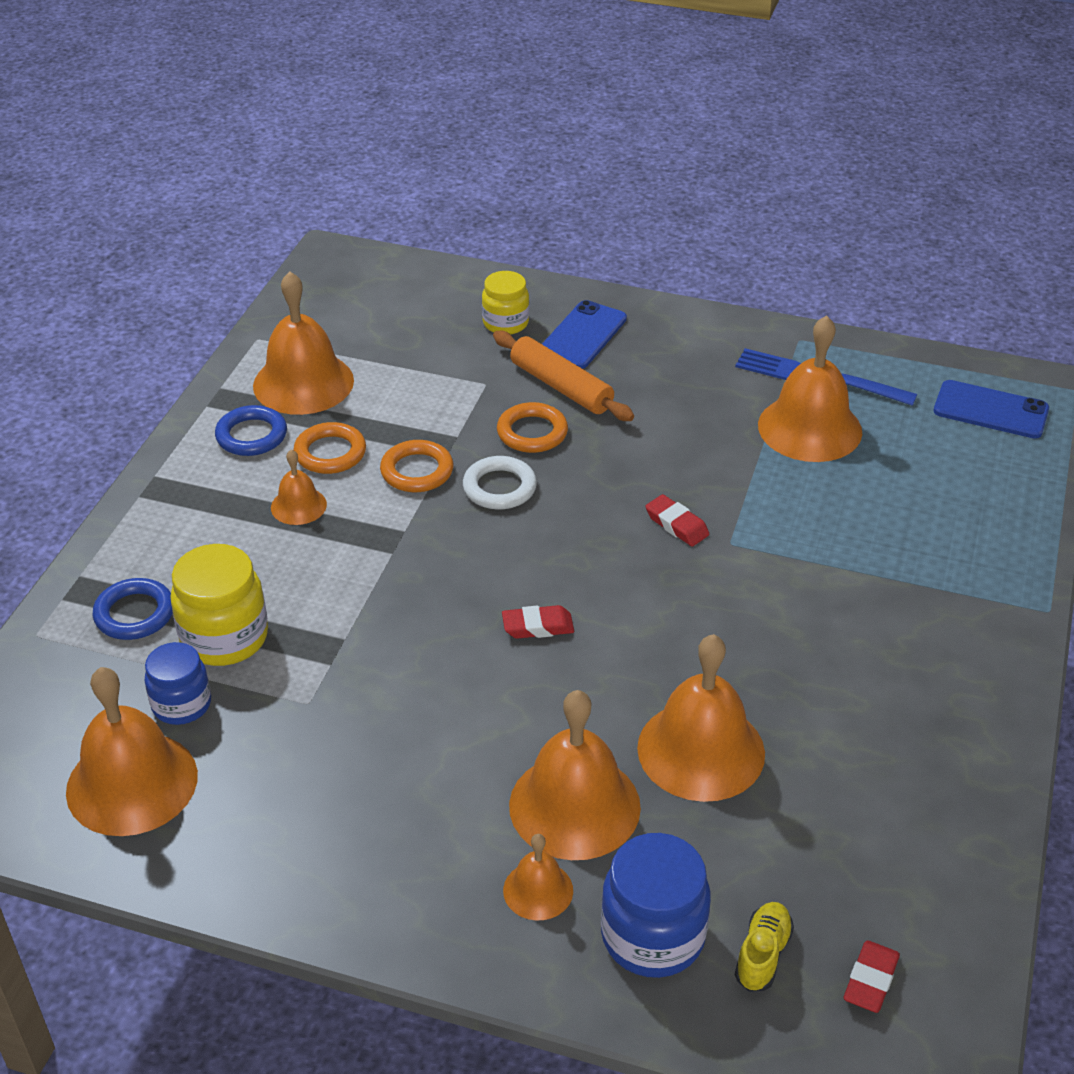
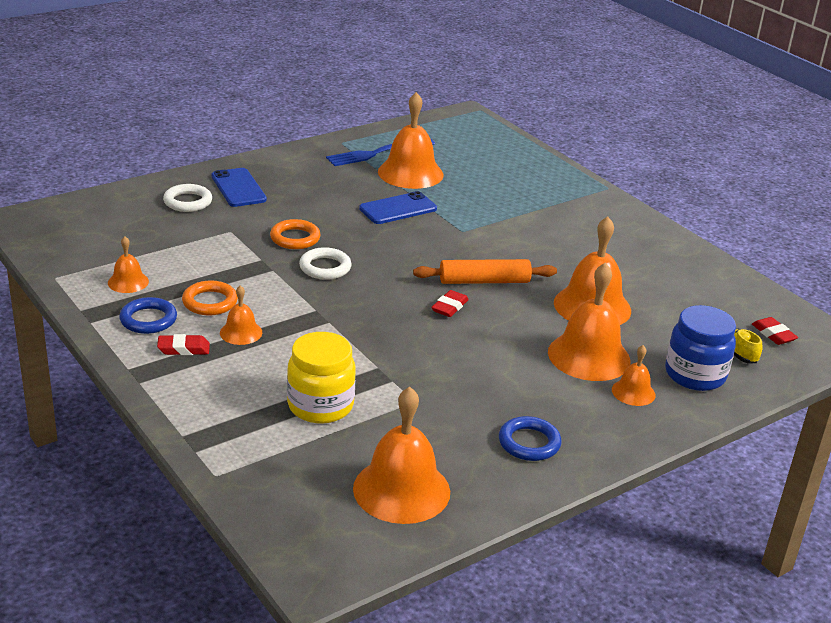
camera: 55 degrees left, 10 degrees down
(134, 614) = (252, 429): blue ring -> blue ring (529, 443)
(182, 704) = (357, 444): blue jar -> none
(303, 383) = (128, 282): orange bell -> orange bell, size x0.51
(417, 471) = (271, 284): orange ring -> none
(505, 323) = (188, 202): yellow jar -> white ring
(561, 387) = (271, 213): orange rolling pin -> orange rolling pin (484, 281)
(676, 525) = (429, 237): red eraser -> red eraser (183, 349)
(990, 410) = (464, 132): blue phone -> blue phone (398, 209)

